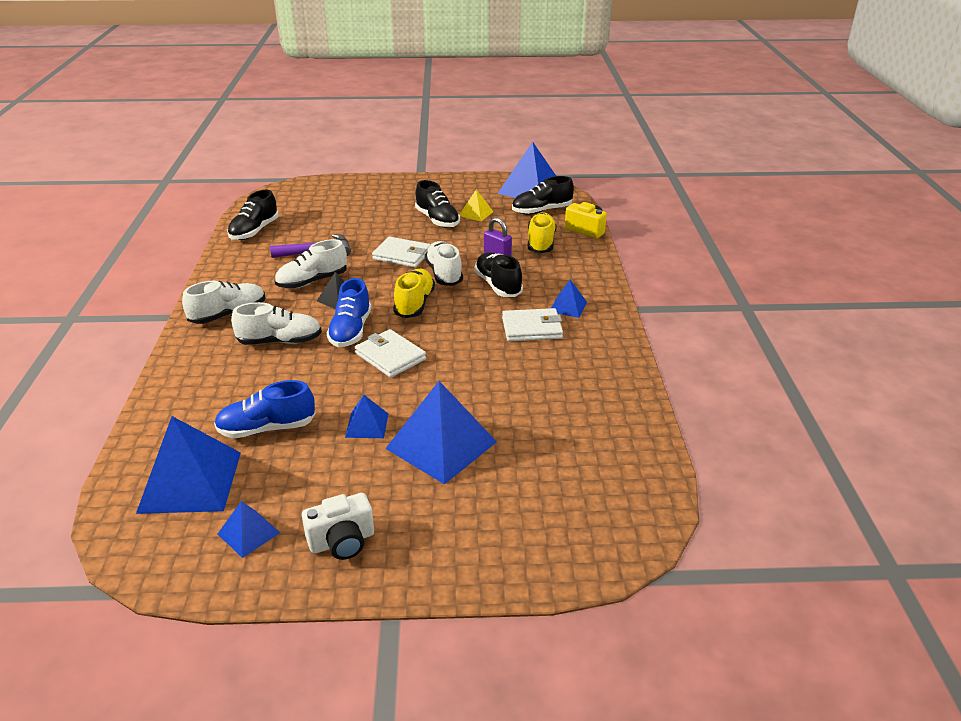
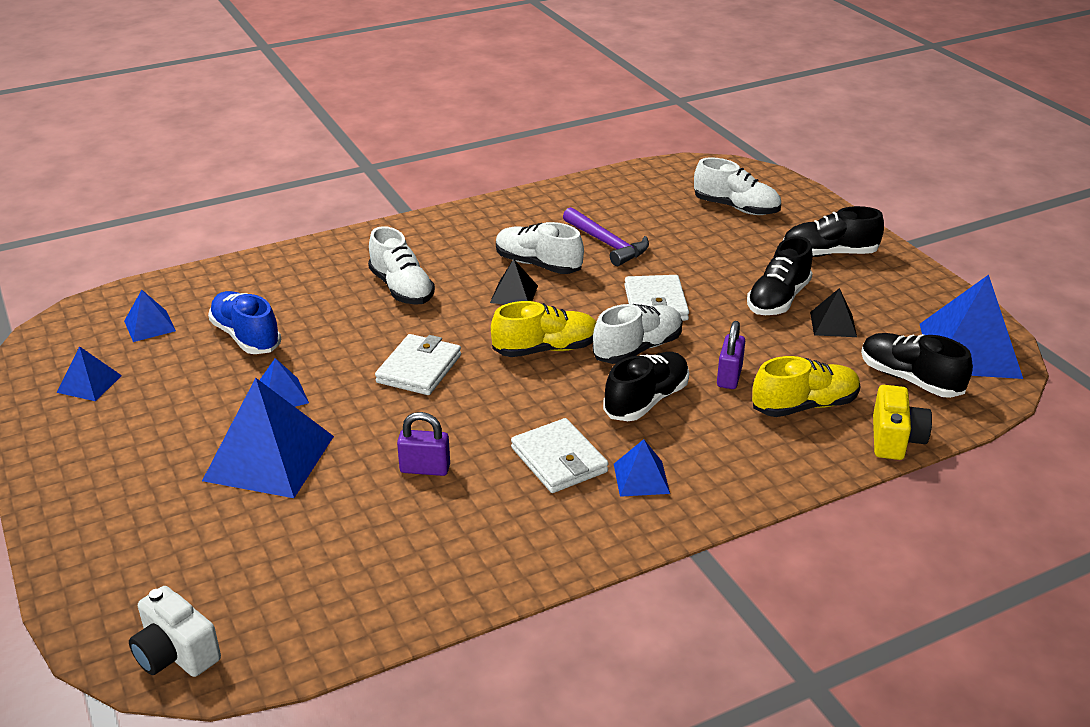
camera: 65 degrees right, 0 degrees up
(190, 481) = (150, 325): blue pyramid -> blue pyramid, size x0.50
(228, 314) = (430, 241): white shoe -> white shoe (736, 208)
(254, 231) = (615, 190): black shoe -> black shoe (829, 253)
(342, 541) = (92, 442): white camera -> white camera (176, 653)
(351, 331) = (453, 325): blue shoe -> none
(476, 213) = (833, 324): yellow pyramid -> black pyramid
(504, 379) = (425, 469): none -> purple padlock

